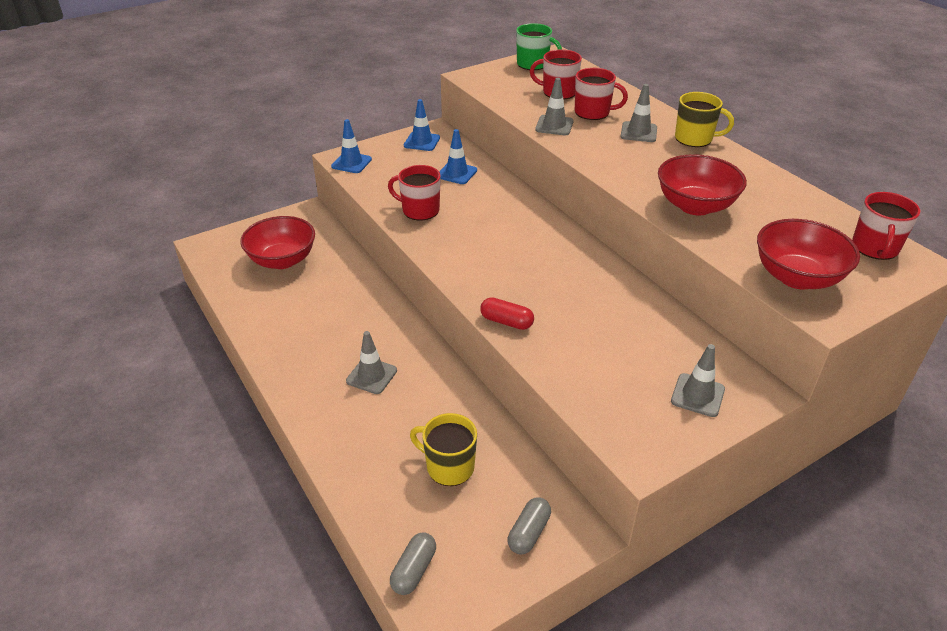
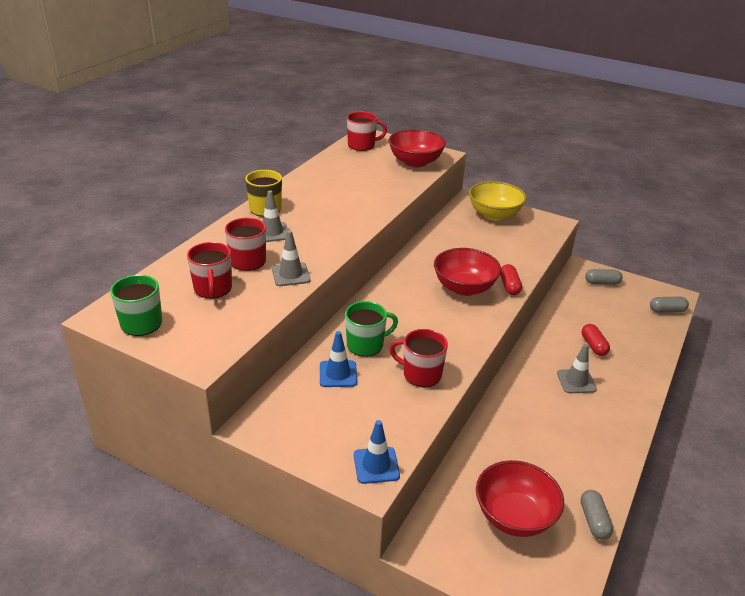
camera: 120 degrees left, 5 degrees down
(234, 296) = (594, 521): none -> grey capsule
(410, 427) = (593, 346): none -> red capsule
(419, 210) = (421, 374): red mug -> red mug turned 120 degrees clockwise
(422, 142) = (288, 426): blue traffic cone -> none
(449, 467) = (599, 320): yellow mug -> none
(481, 196) = (366, 345): none -> green mug
(695, 206) = (368, 197): red bowl -> red bowl (464, 288)
(697, 395) = (494, 214): grey traffic cone -> yellow bowl

